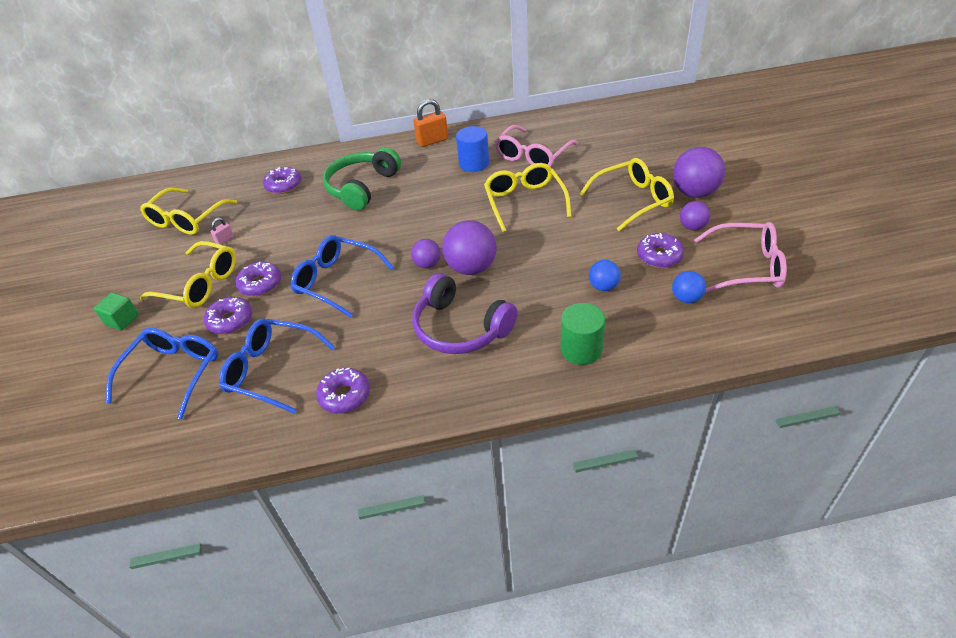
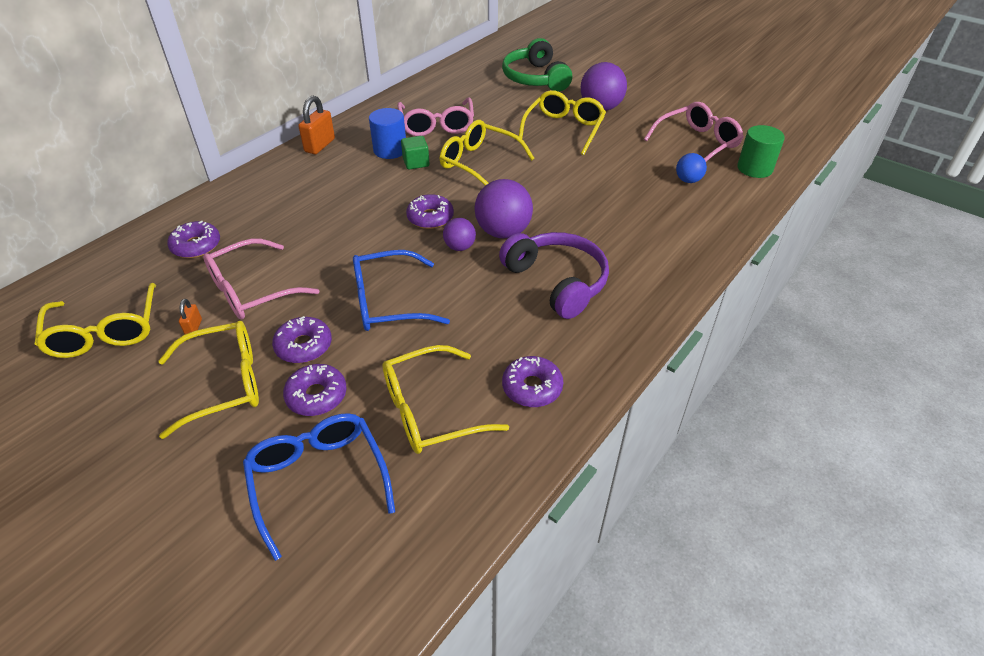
camera: 45 degrees left, 0 degrees up
(122, 320) = (164, 473): green cube -> green cube (416, 162)
(225, 240) = (193, 327): pink padlock -> orange padlock
(271, 370) = (430, 411): blue glasses -> yellow glasses
(277, 231) = (251, 290): none -> pink glasses
(361, 187) = (297, 212): green headphones -> green headphones (535, 78)
(460, 328) = (557, 281): purple headphones -> purple headphones turned 120 degrees counterclockwise
(581, 349) = (667, 248): green cylinder -> green cylinder (754, 168)
(603, 287) = (624, 198): blue ball -> none
(659, 256) = (633, 160): purple donut -> purple donut (430, 218)
(692, 227) = (630, 131): purple ball -> none

